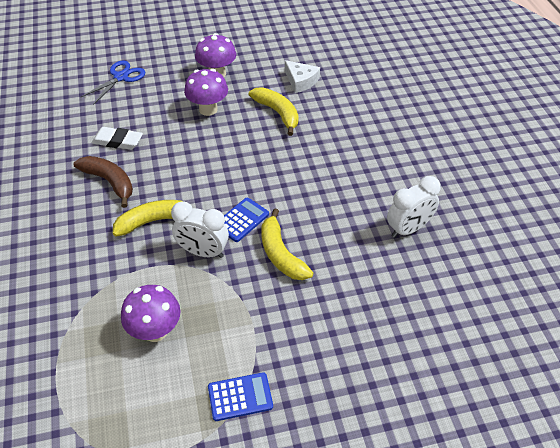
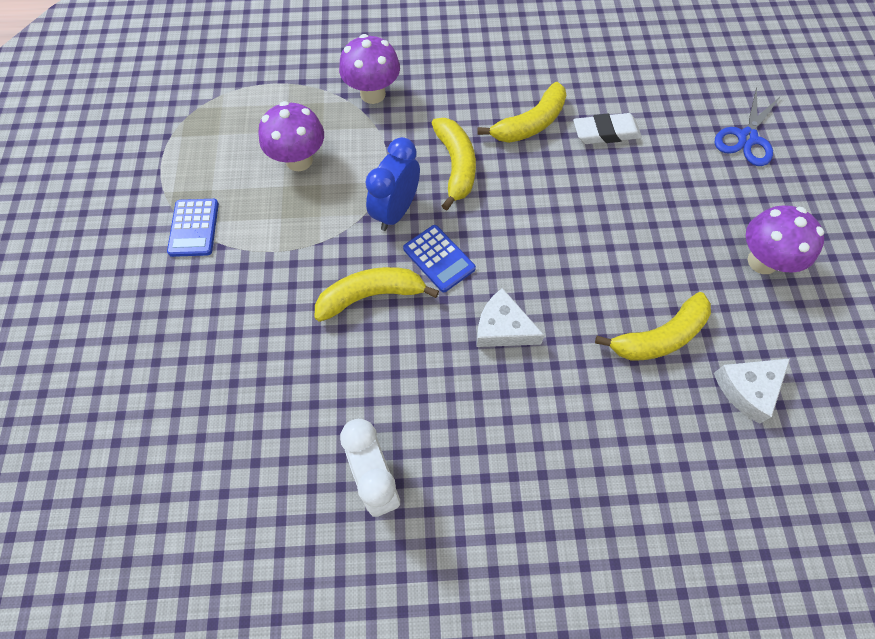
camera: 100 degrees right, 15 degrees up
(109, 182) = (530, 124): brown banana -> yellow banana
(118, 141) = (606, 133): white eraser -> white eraser turned 60 degrees clockwise
(121, 77) = (746, 138): blue scissors -> blue scissors turned 75 degrees clockwise
(203, 252) = (395, 211): white clock -> blue clock
(208, 109) = (670, 241): purple mushroom -> purple mushroom (373, 94)
(289, 181) = (503, 328): none -> white cheese

